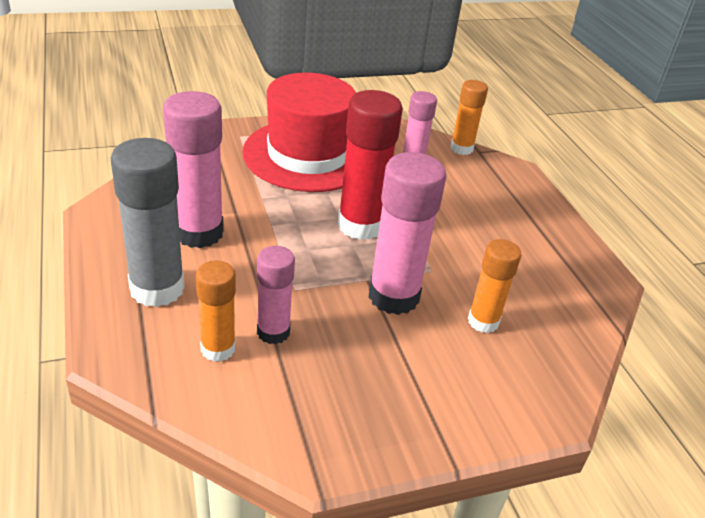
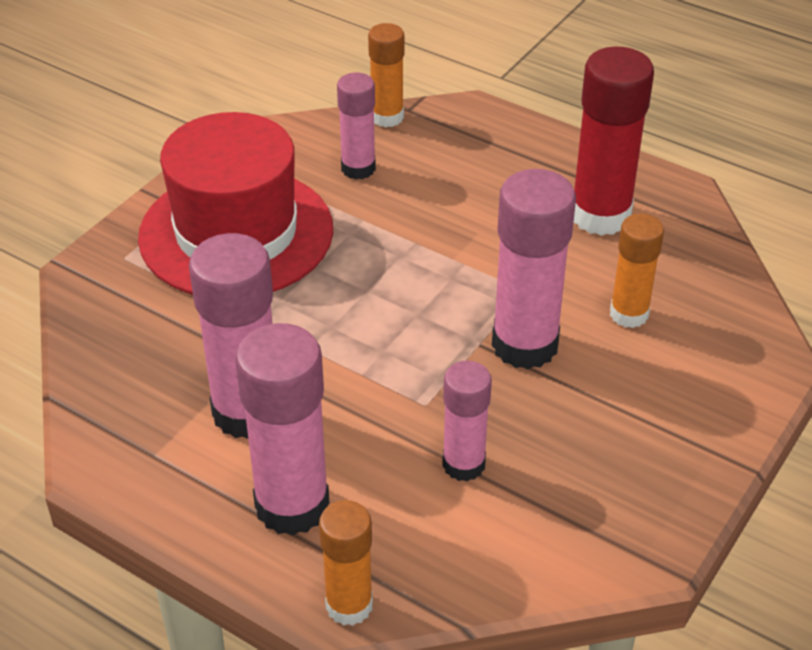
camera: 35 degrees left, 5 degrees up
(157, 288) = (292, 505): grey glue stick -> pink glue stick
(218, 349) = (436, 520): orange glue stick -> orange glue stick (349, 605)
(360, 225) = (399, 286): red glue stick -> red glue stick (600, 215)

